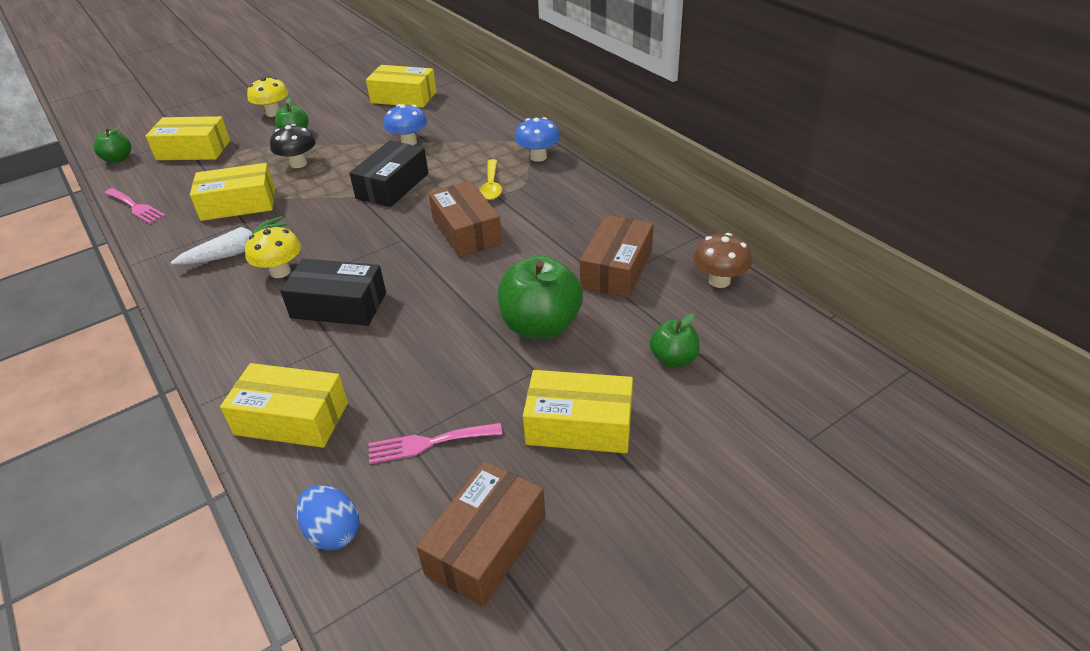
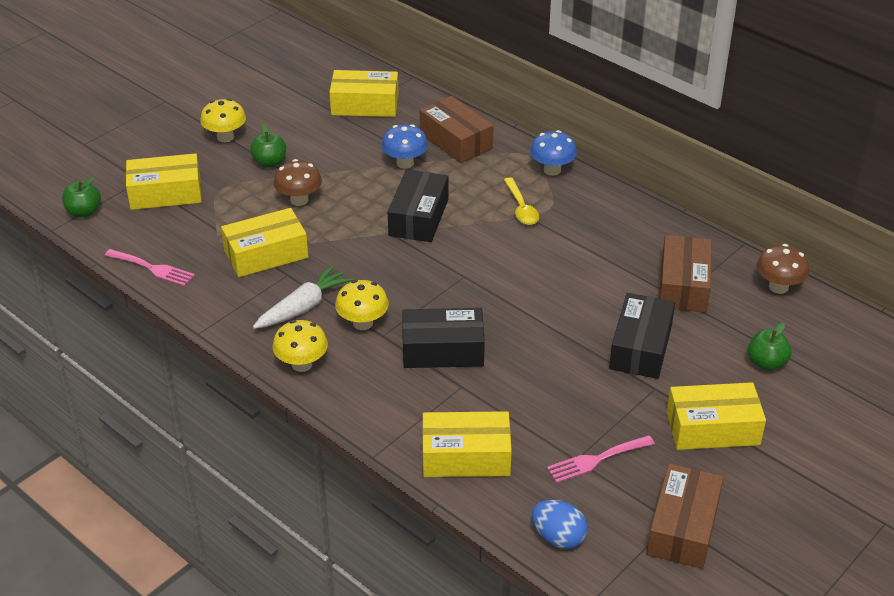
camera: 15 degrees left, 0 degrees up
(198, 303) = (302, 364): none -> yellow mushroom
(298, 164) = (299, 200): black mushroom -> brown mushroom
(466, 231) = (523, 261): brown box -> brown box (456, 141)
(541, 326) = (640, 347): green apple -> black box

